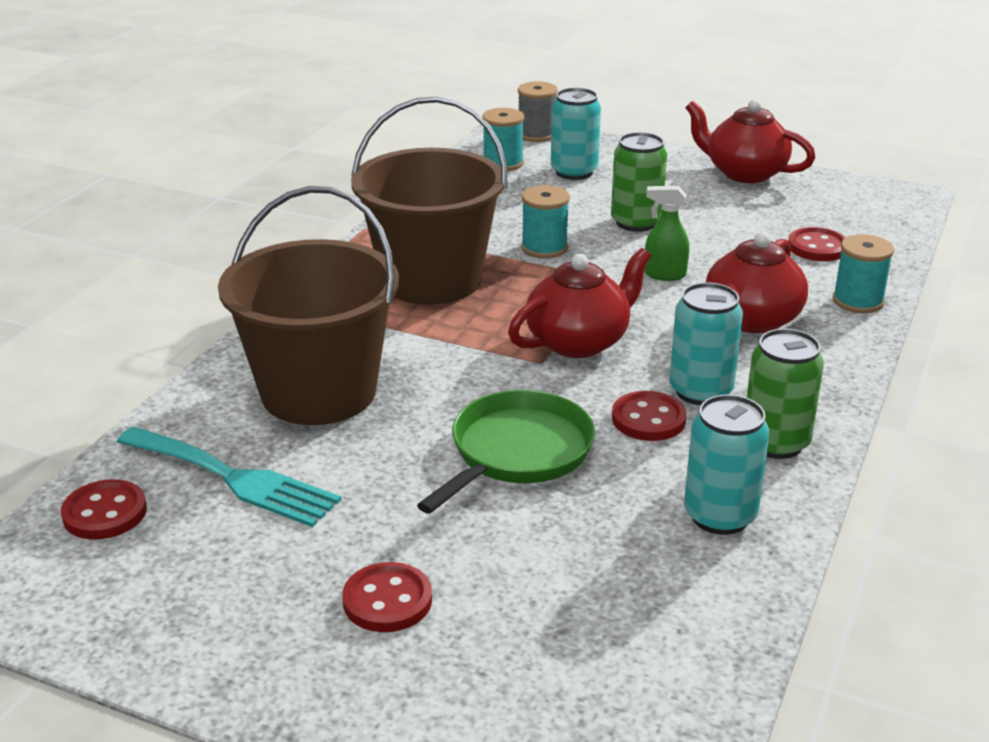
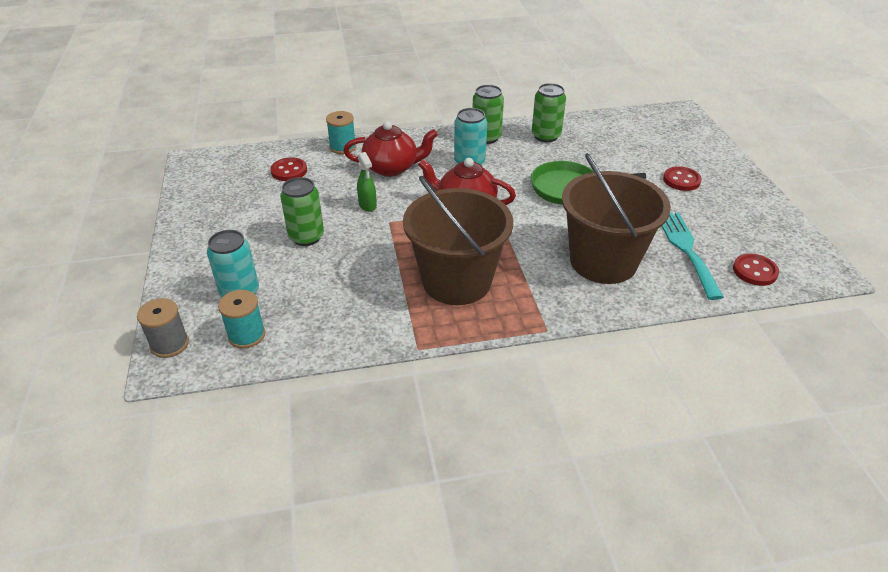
camera: 125 degrees left, 10 degrees up
(544, 248) = (374, 257): turquoise spool -> none
(648, 419) = (506, 167): red button -> none
(720, 516) = (546, 136): turquoise can -> green can
(744, 173) = (192, 222): red teapot -> none

